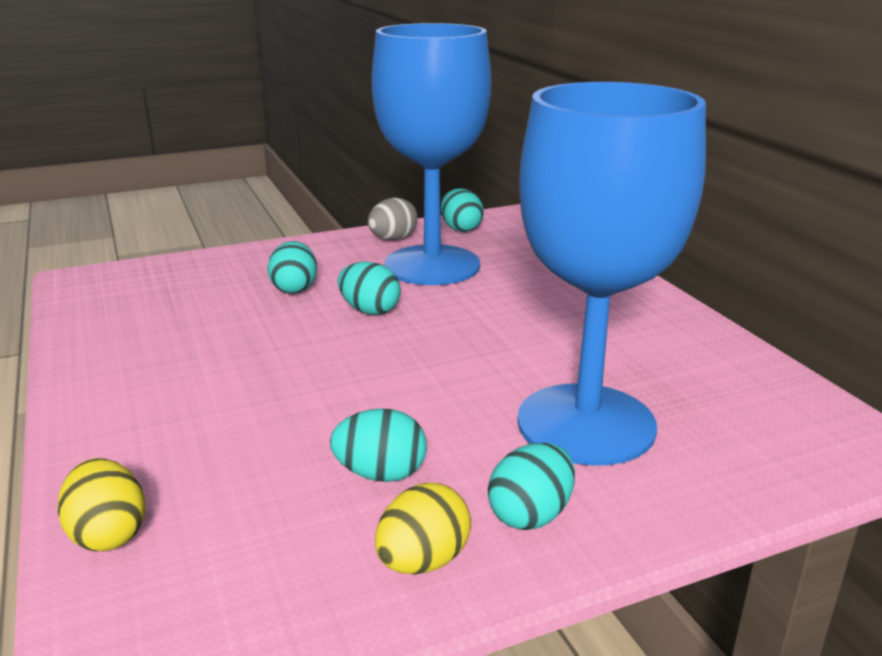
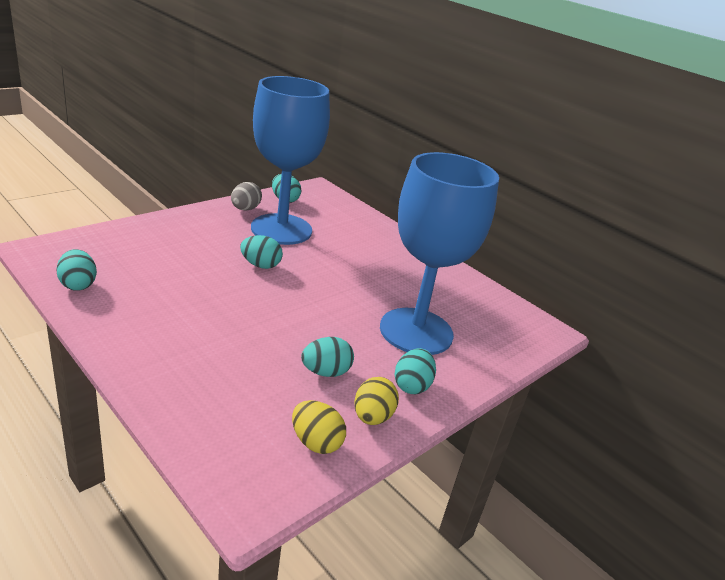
camera: 25 degrees left, 5 degrees up
(108, 534) = (194, 426): yellow egg -> yellow egg (316, 442)
(294, 288) = (202, 251): turquoise egg -> turquoise egg (78, 284)

